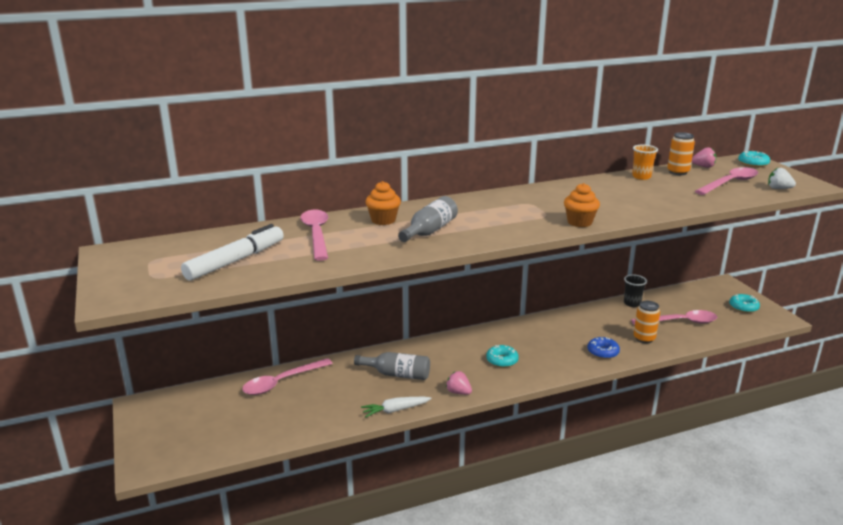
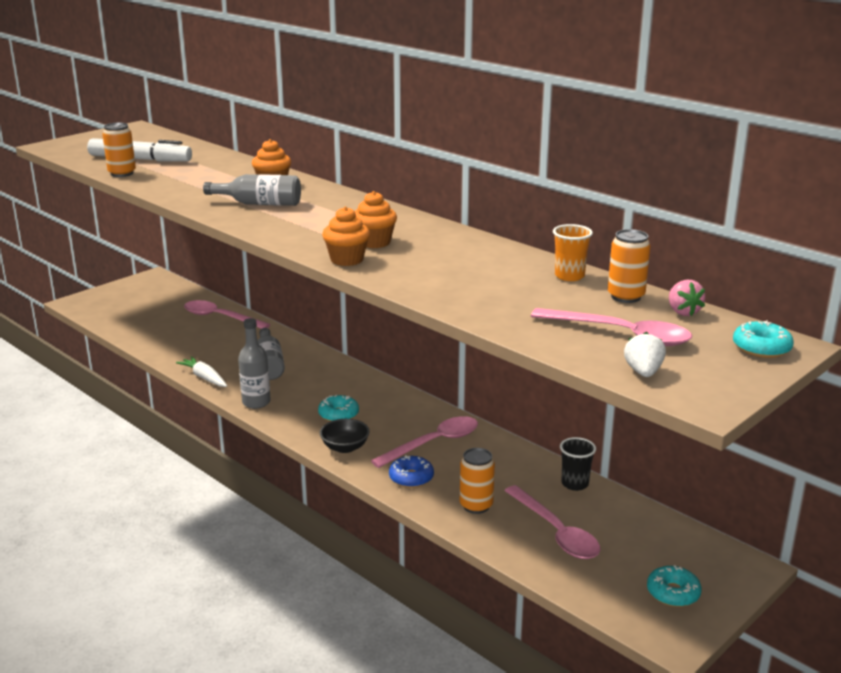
camera: 65 degrees right, 0 degrees up
(273, 273) = (122, 173): none -> orange can
(316, 234) = (216, 170): pink spoon -> pink spoon (433, 443)
(458, 392) = (256, 402): pink strawberry -> grey bottle
(550, 210) = (374, 242): none -> orange cupcake
(550, 368) = (345, 447): none -> black bowl

